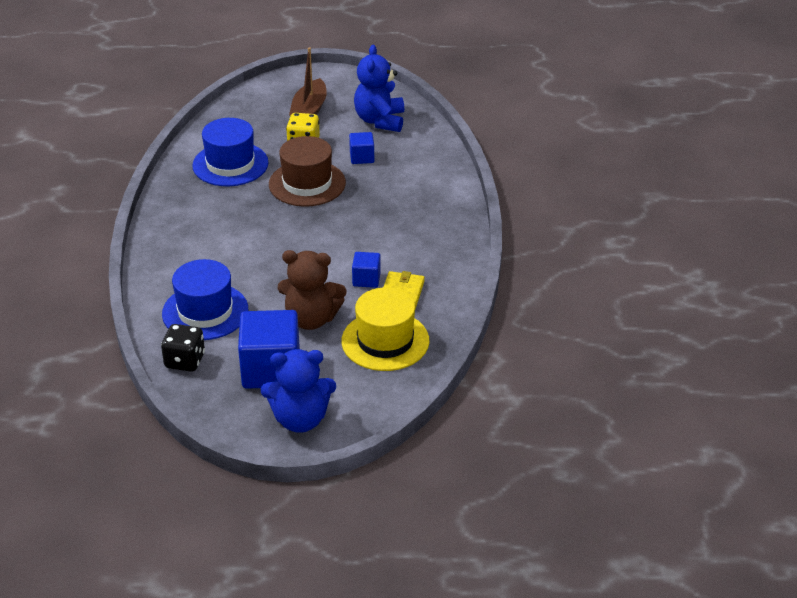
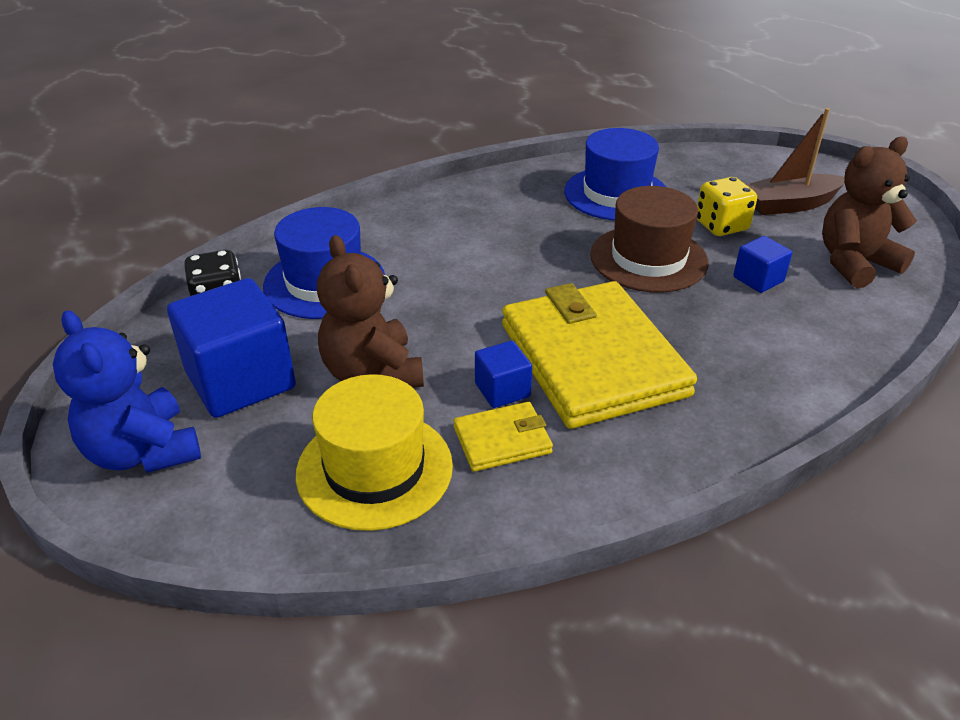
camera: 60 degrees right, 0 degrees up
(371, 240) = (592, 359): none -> yellow wallet
(380, 121) = (854, 263): blue teddy bear -> brown teddy bear

